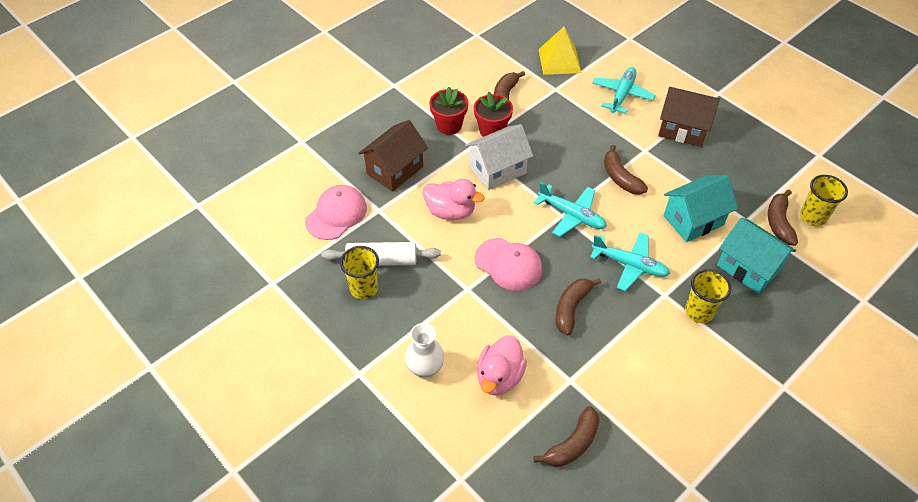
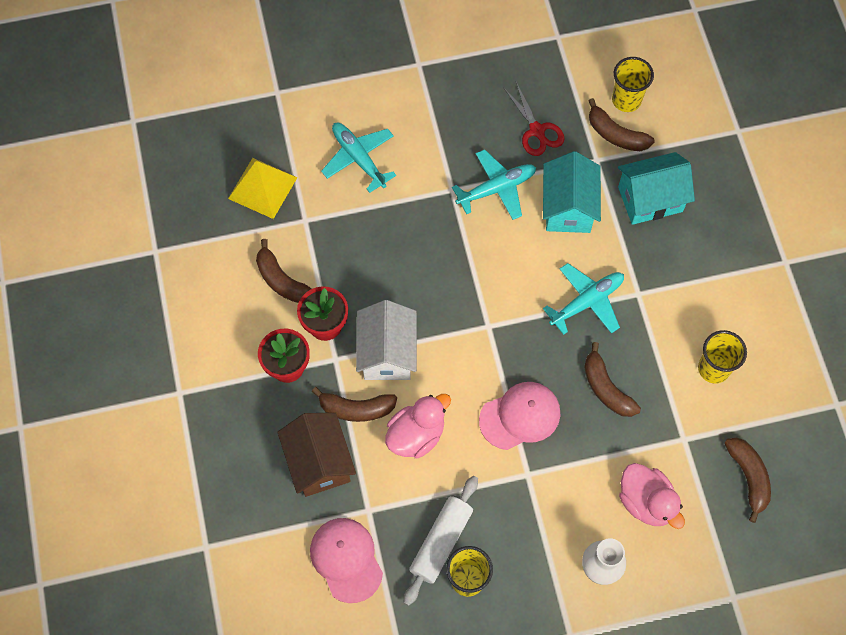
camera: 60 degrees left, 15 degrees up
(572, 215) = (494, 316): turquoise plane -> turquoise plane (496, 188)
(620, 178) = (474, 238): brown banana -> brown banana (356, 409)
(682, 130) = (447, 134): brown house -> none
(699, 312) = (673, 277): yellow cup -> yellow cup (713, 369)
(734, 176) = (537, 131): none -> red scissors

